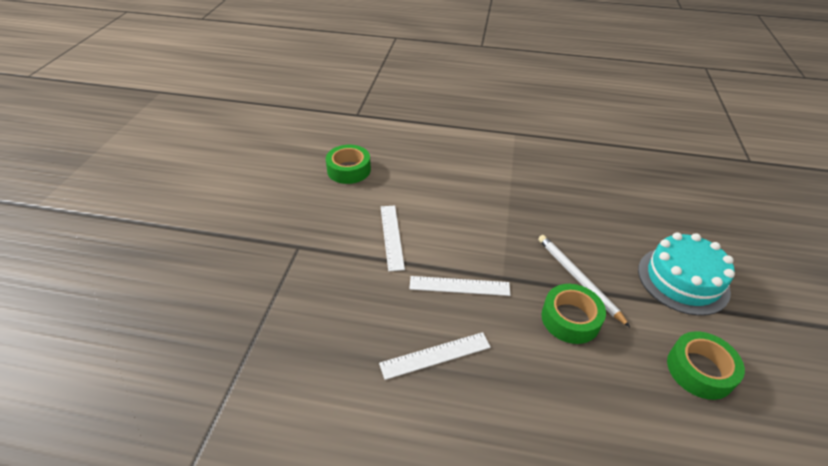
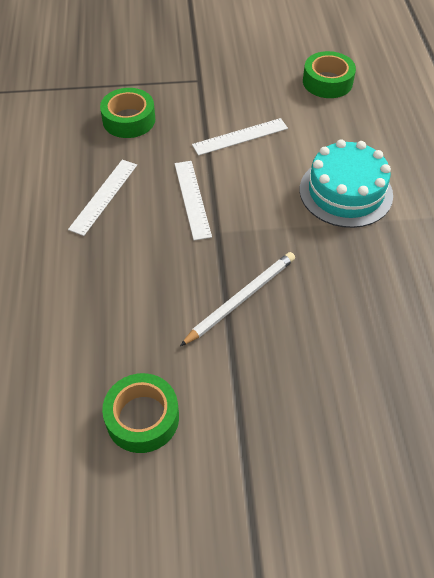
camera: 75 degrees right, 10 degrees up
(435, 355) = (103, 196): white ruler -> white ruler turned 60 degrees clockwise
(570, 319) = (178, 294): green tape -> green tape (129, 120)
(683, 280) = (283, 412): turquoise cake -> turquoise cake (345, 192)

